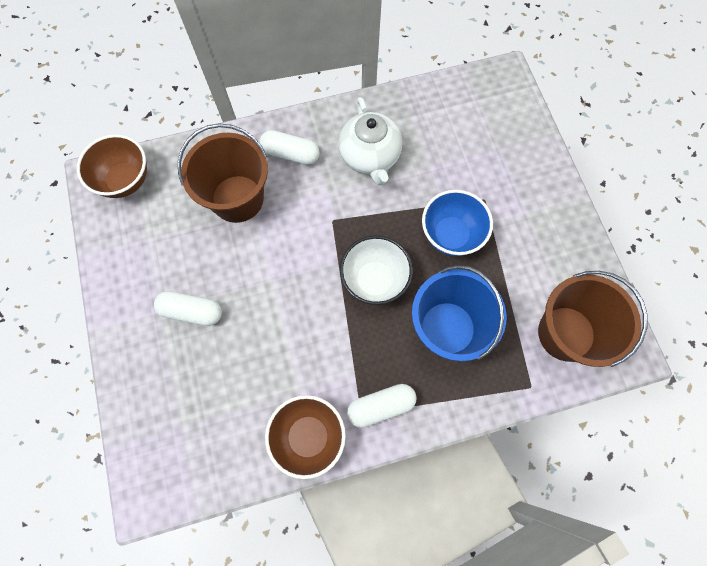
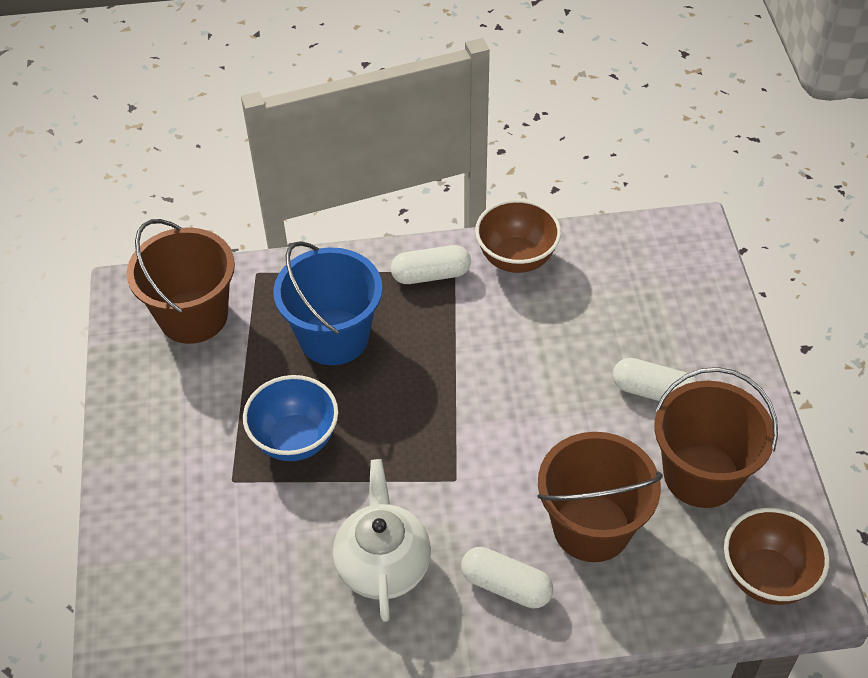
camera: 170 degrees left, 20 degrees down
(161, 246) = (701, 475): none -> brown bucket
(374, 280) = (411, 398): white bowl -> none

